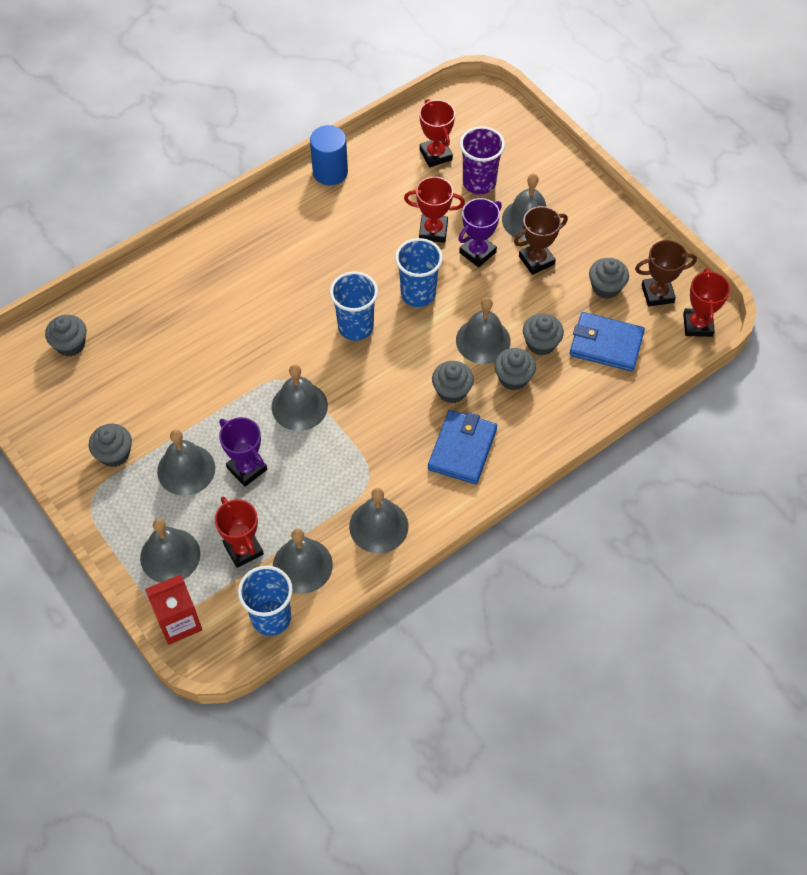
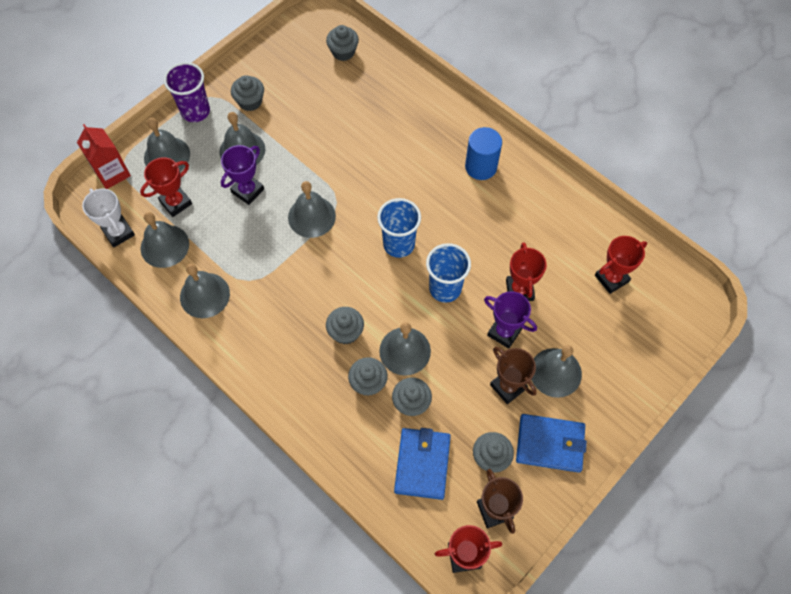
camera: 80 degrees right, 5 degrees up
(271, 617) = (118, 233): blue cup -> white trophy
(330, 172) = (564, 194): blue cylinder -> blue cylinder (481, 167)
(462, 449) = (287, 349): blue wallet -> blue wallet (550, 444)
(479, 183) = (589, 322): purple cup -> purple cup (195, 111)

